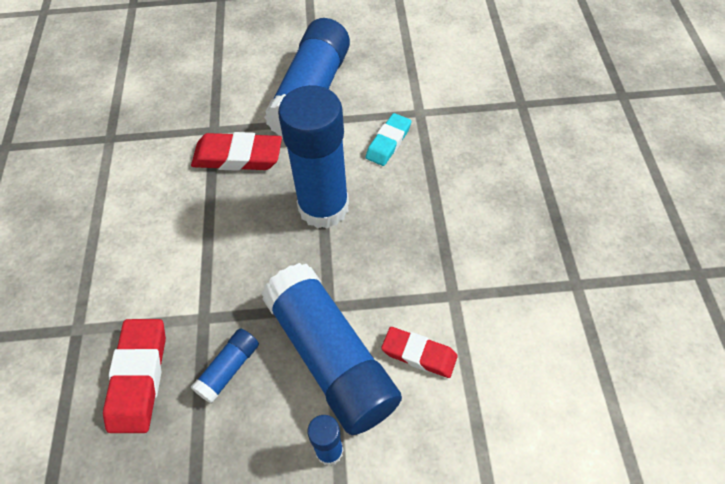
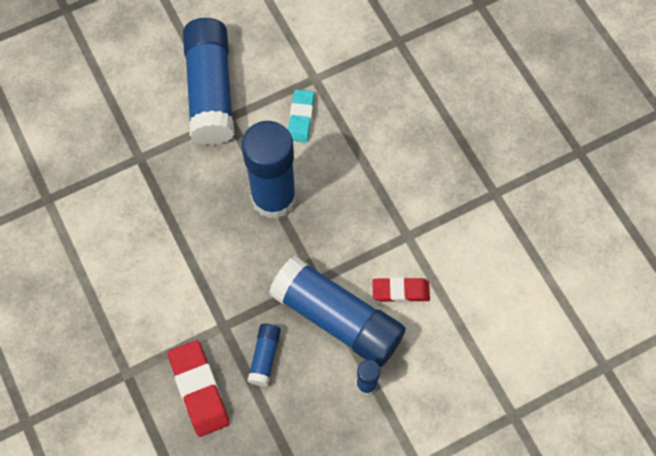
camera: 25 degrees left, 10 degrees up
(238, 156) = (176, 177): red eraser -> none

